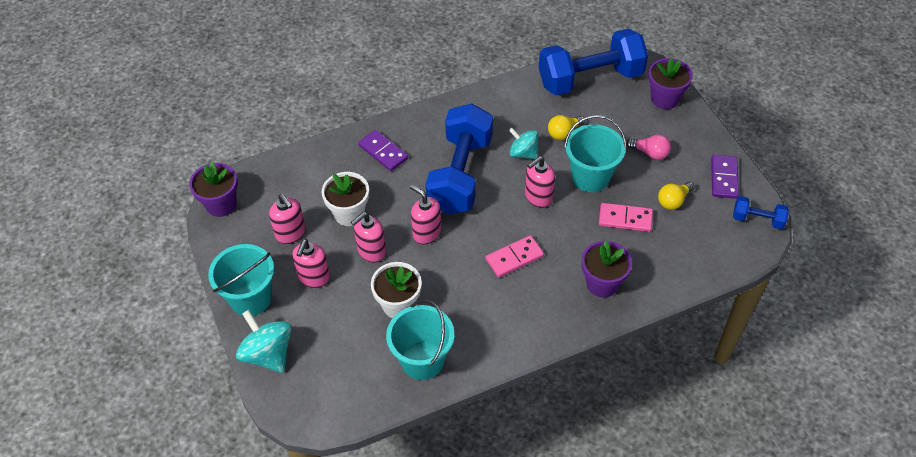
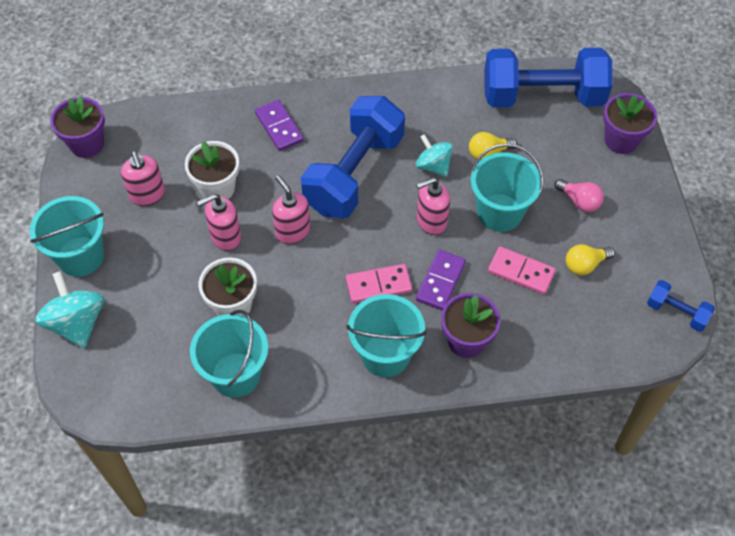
camera: 15 degrees right, 5 degrees up
(314, 277) = (154, 251): pink soap dispenser -> none
(541, 311) = (385, 355): none -> turquoise bucket
(724, 178) = (655, 253): purple domino -> purple domino (441, 281)

